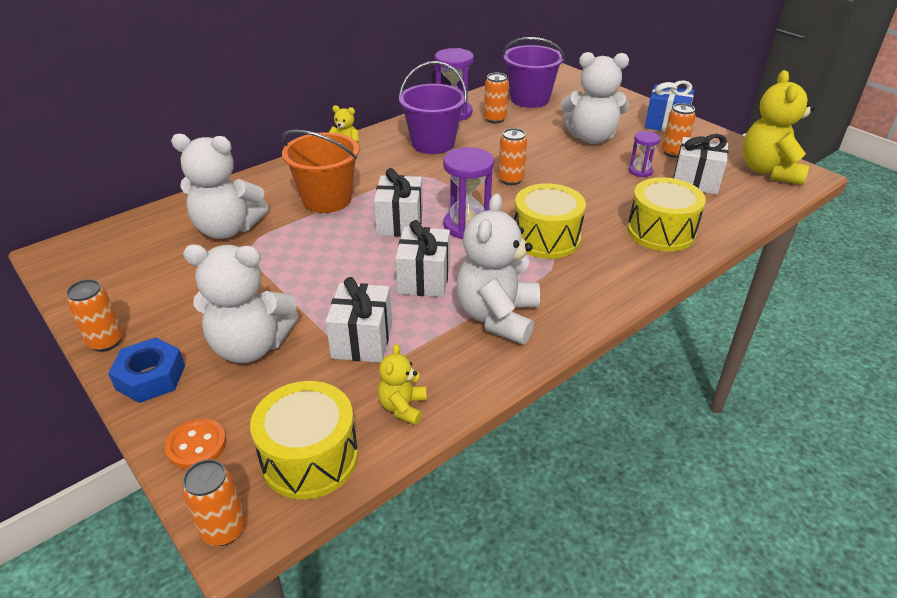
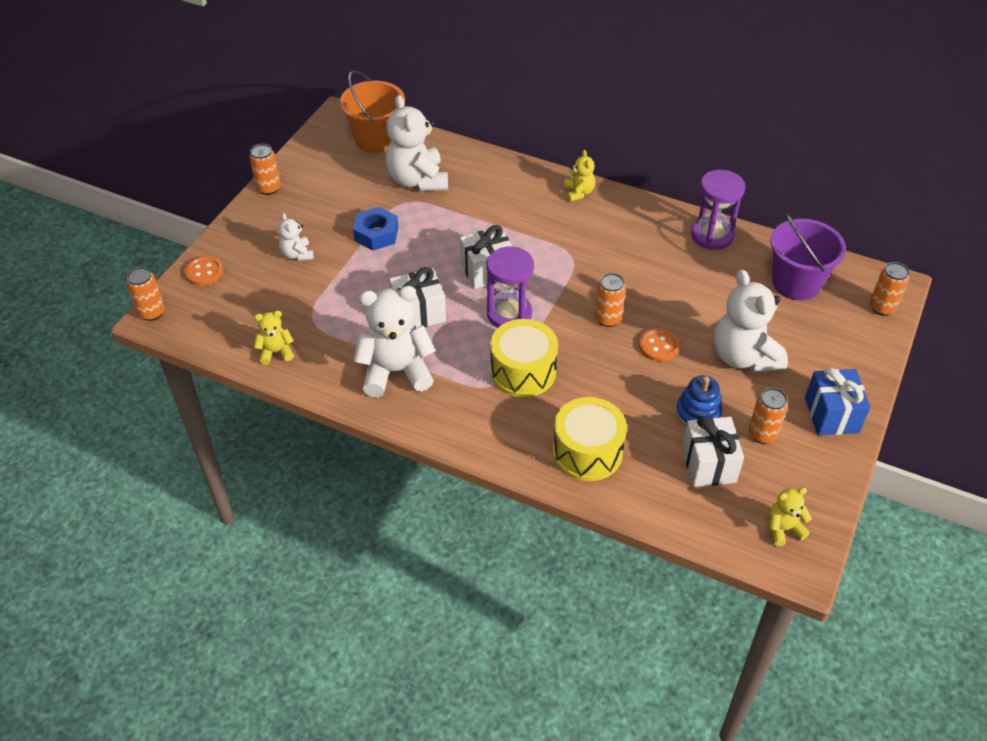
camera: 65 degrees right, 10 degrees up
(150, 377) = (248, 224): blue nut -> blue nut (376, 234)
(251, 346) = (297, 254): white teddy bear -> white teddy bear, size x0.50
(310, 458) = (215, 325): yellow drum -> none
(327, 199) = (493, 214): orange bucket -> orange bucket (376, 139)
(362, 340) = (330, 306): white gift -> none
(433, 143) = (637, 243): purple bucket -> none
(495, 119) = (724, 270): orange can -> orange can (882, 308)
(558, 167) = (658, 346): none -> orange button
(640, 171) = (698, 413): purple hourglass -> blue stacking toy
(769, 171) = (783, 529): yellow teddy bear -> yellow teddy bear, size x0.50

